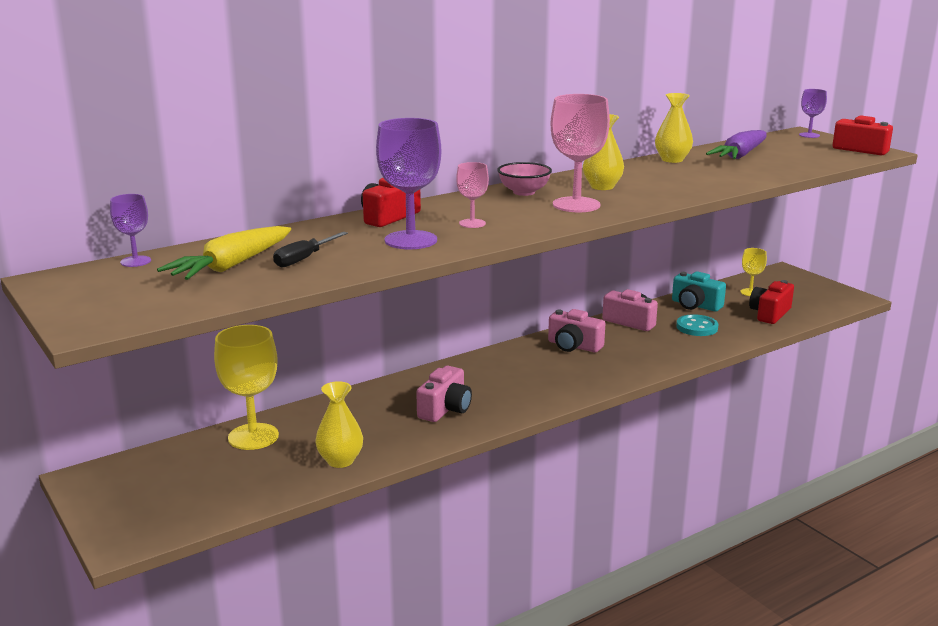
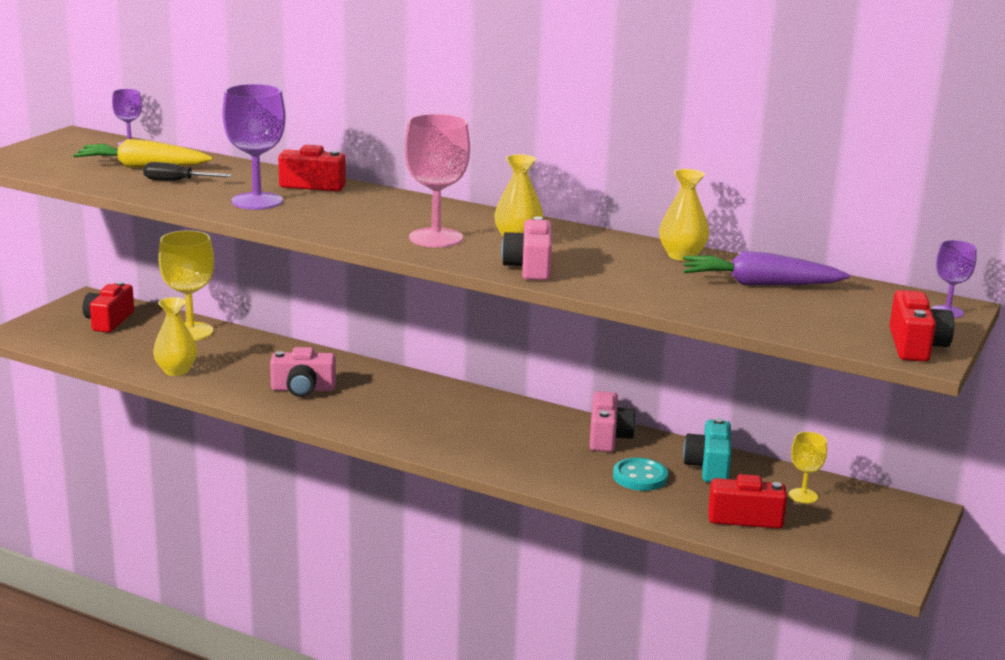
camera: 60 degrees right, 0 degrees up
(165, 476) = (109, 321): none -> red camera
(472, 223) = (327, 212): pink goblet -> none
(524, 192) = (453, 215): pink bowl -> none
(573, 346) = (505, 419): pink camera -> pink camera (529, 268)

